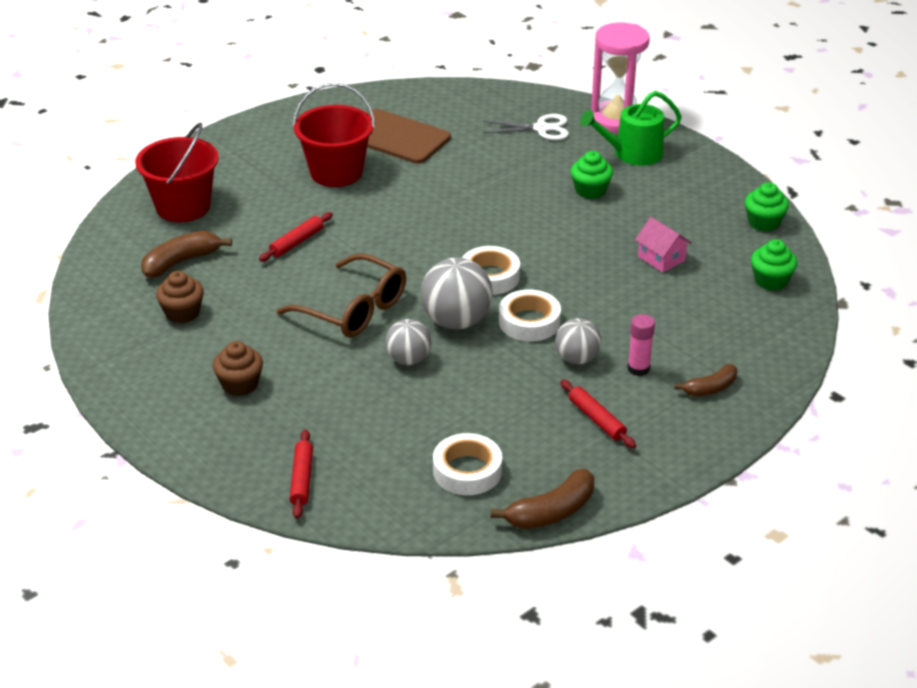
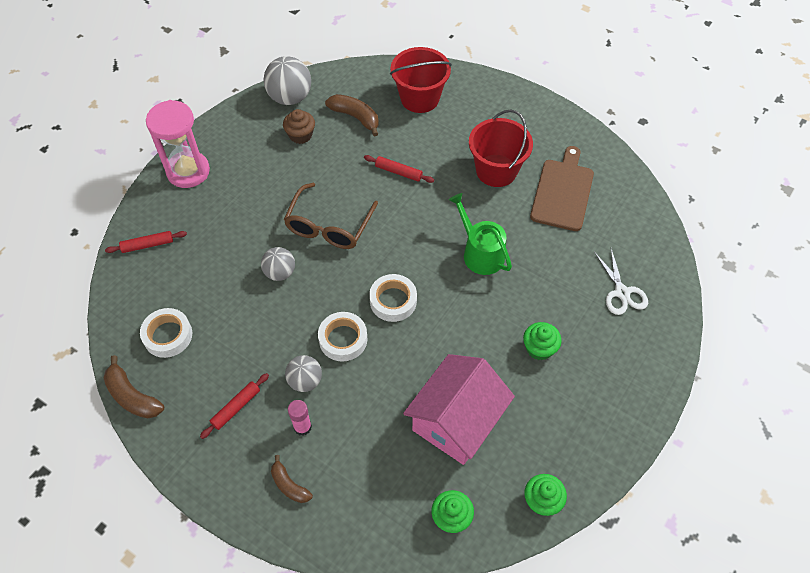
camera: 75 degrees right, 20 degrees up
(240, 384) = (234, 186): brown cupcake -> none
(456, 321) = (331, 291): grey ball -> grey ball (290, 97)
(616, 120) = (663, 348): pink hourglass -> pink hourglass (188, 171)
(632, 153) = (612, 371): green watering can -> green watering can (480, 253)
(661, 258) = (457, 421): pink house -> pink house, size x2.22

